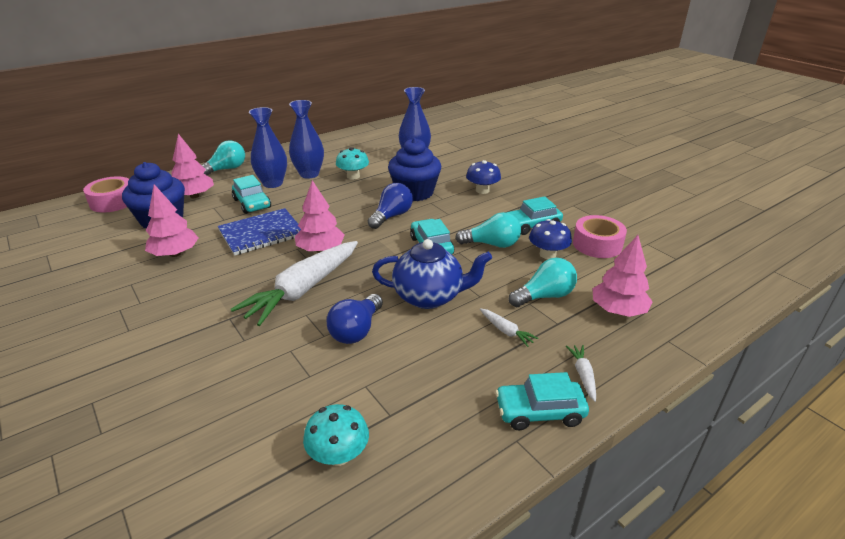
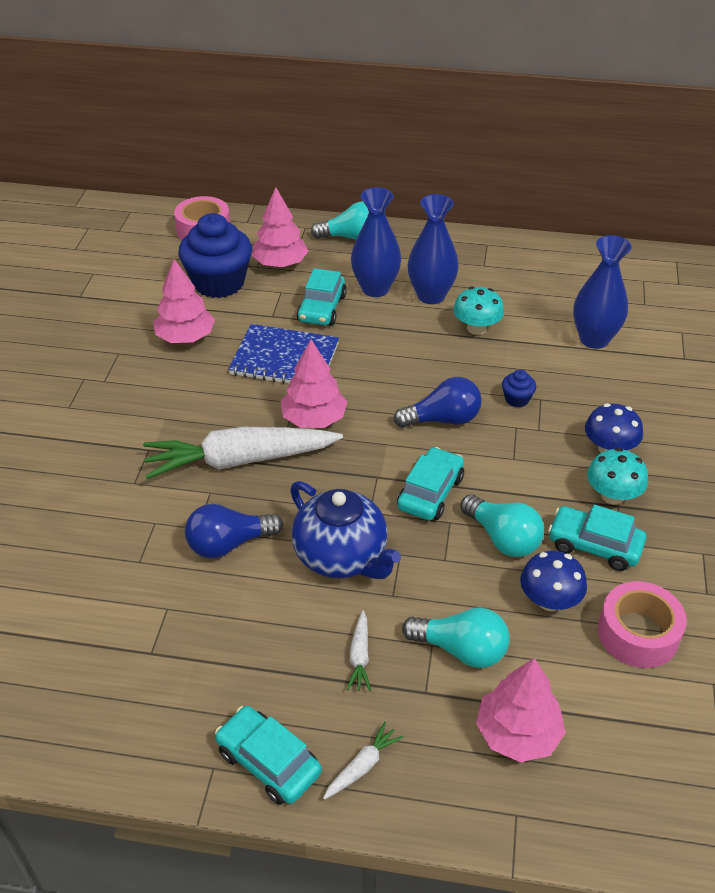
camera: 45 degrees right, 10 degrees up
(338, 454) = (75, 653): turquoise mushroom -> turquoise mushroom (612, 495)
(414, 192) = (517, 399): blue cupcake -> blue cupcake, size x0.42

